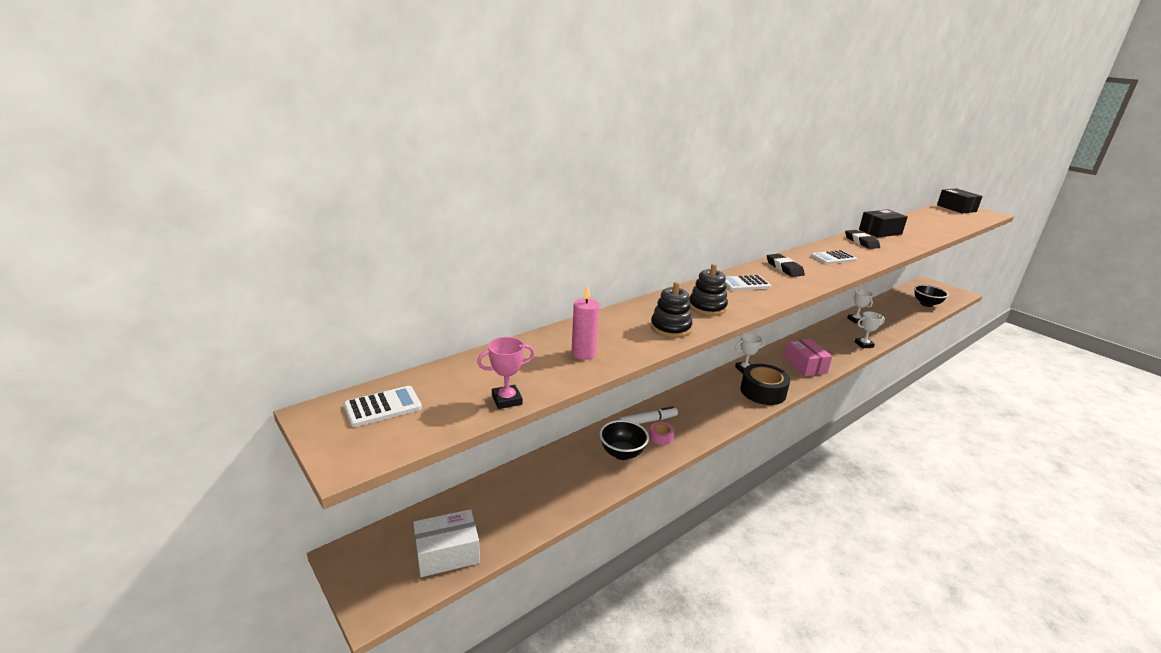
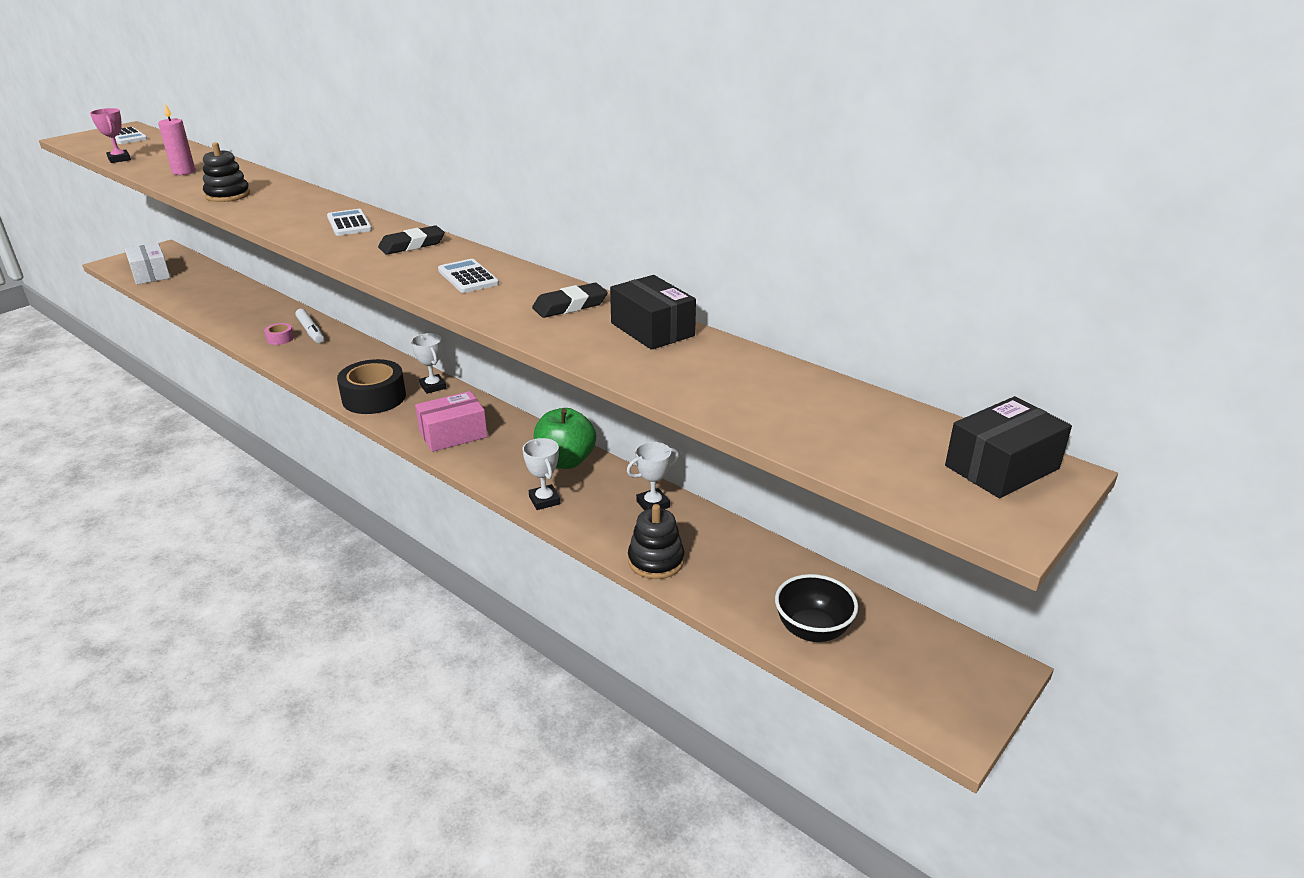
camera: 80 degrees right, 5 degrees up
(622, 453) = (255, 322): black bowl -> none
(707, 307) = (277, 207): black stacking toy -> black stacking toy (656, 561)
(824, 336) = (565, 461): none -> green apple

